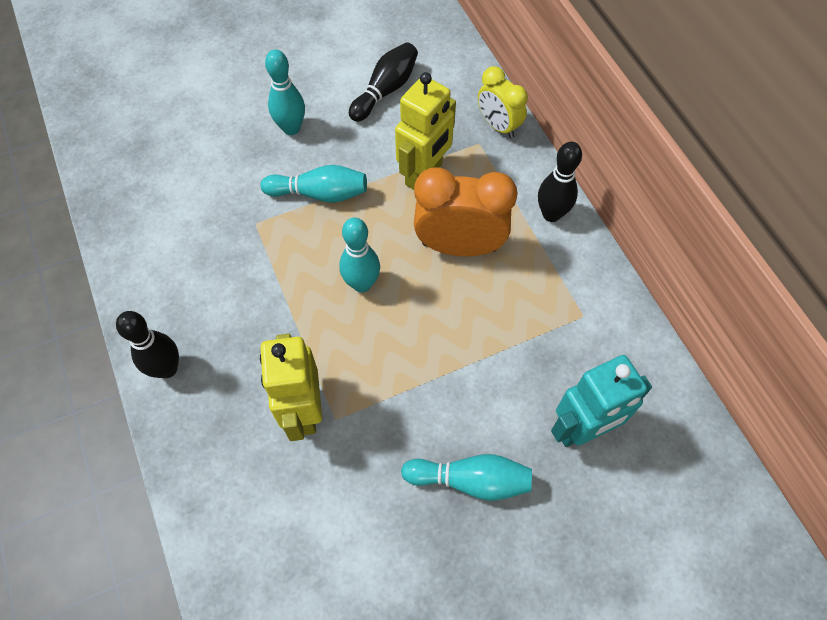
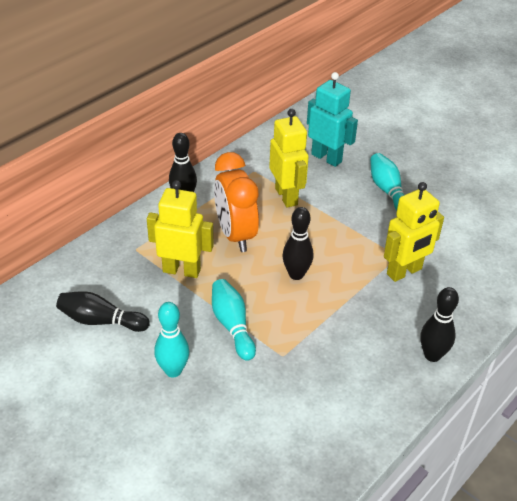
camera: 115 degrees left, 20 degrees down
(362, 284) = (296, 274): turquoise bowling pin -> black bowling pin
(498, 126) = (112, 243): yellow clock -> none
(511, 334) = (286, 196): none -> yellow robot

